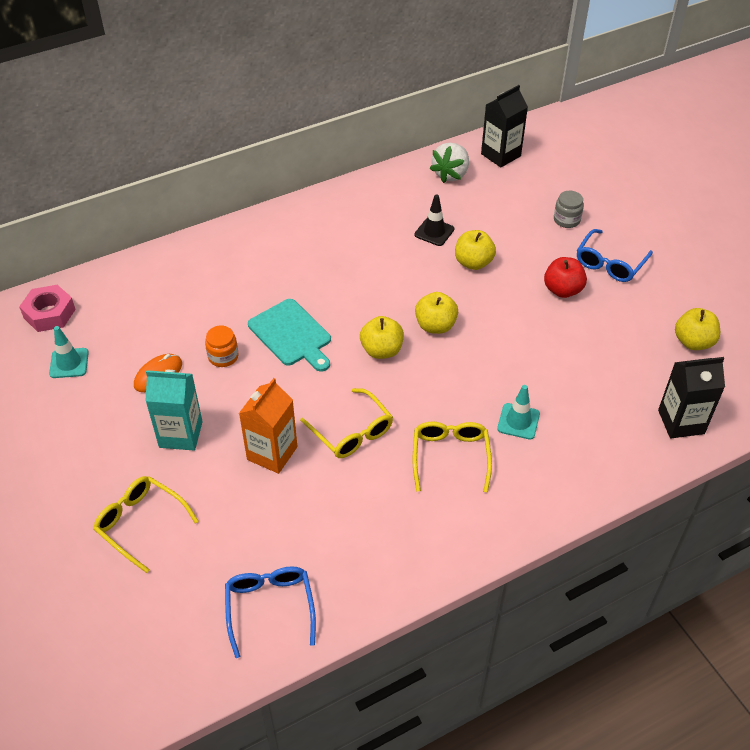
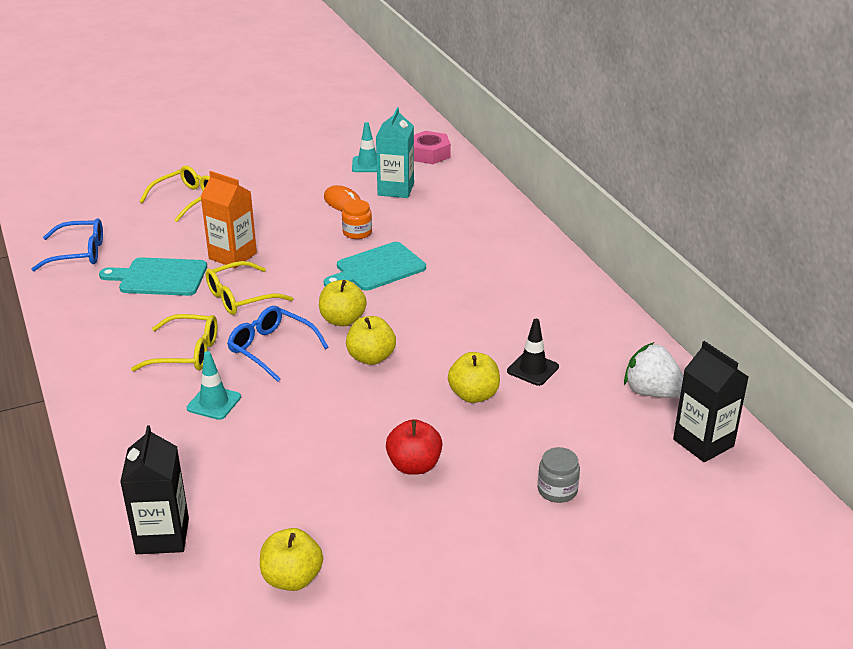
camera: 95 degrees right, 15 degrees down
(181, 434) = (271, 214): turquoise carton -> turquoise carton (395, 189)
(318, 511) = (159, 277): none -> turquoise cutting board
(610, 263) = (462, 520): blue glasses -> blue glasses (271, 349)

